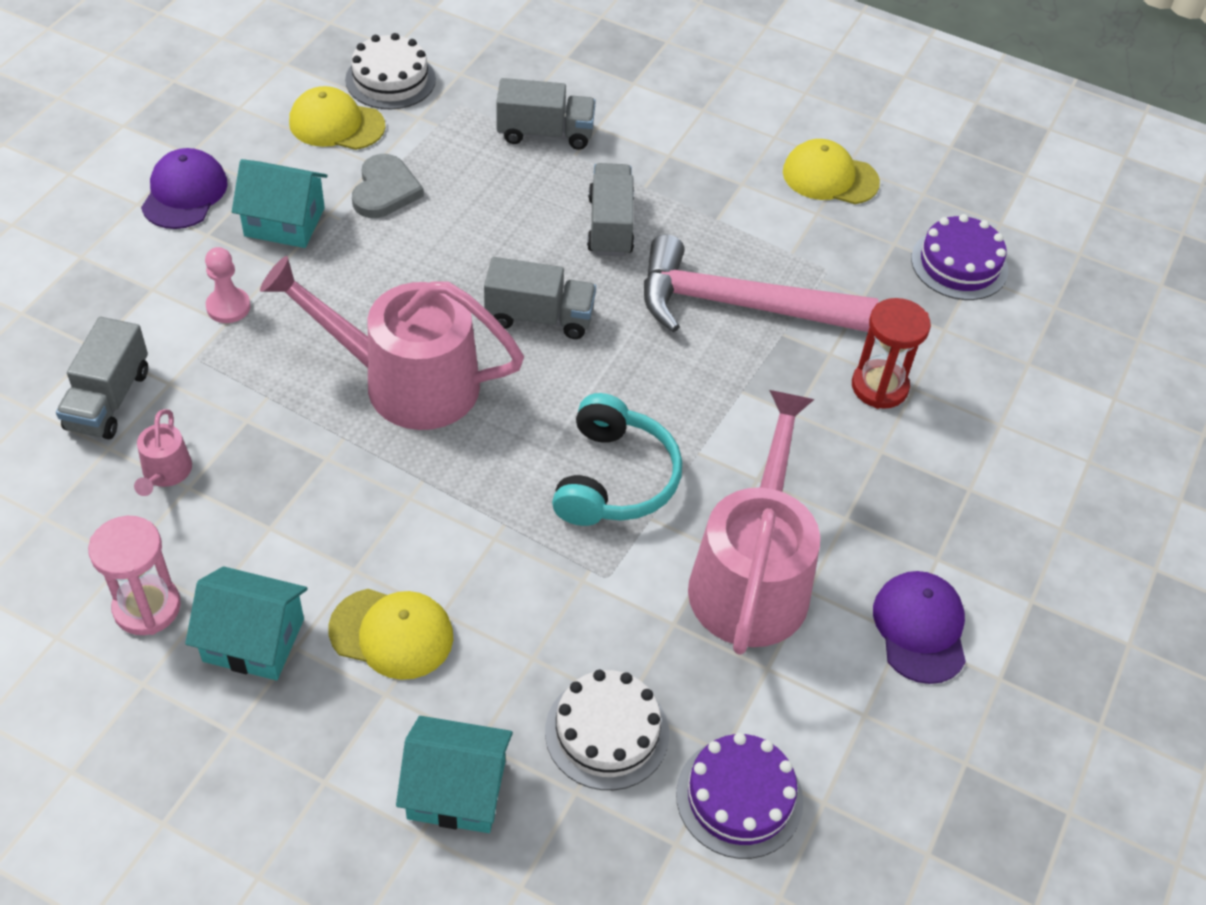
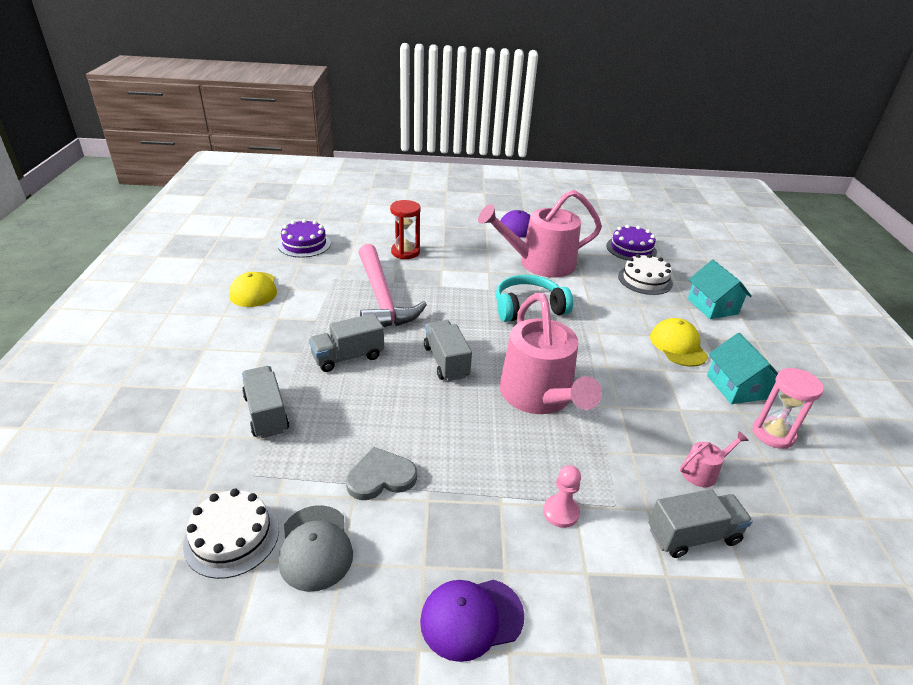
camera: 115 degrees left, 15 degrees down
(284, 222) = (455, 523): turquoise house -> none
(336, 124) = (315, 547): yellow cap -> grey cap

